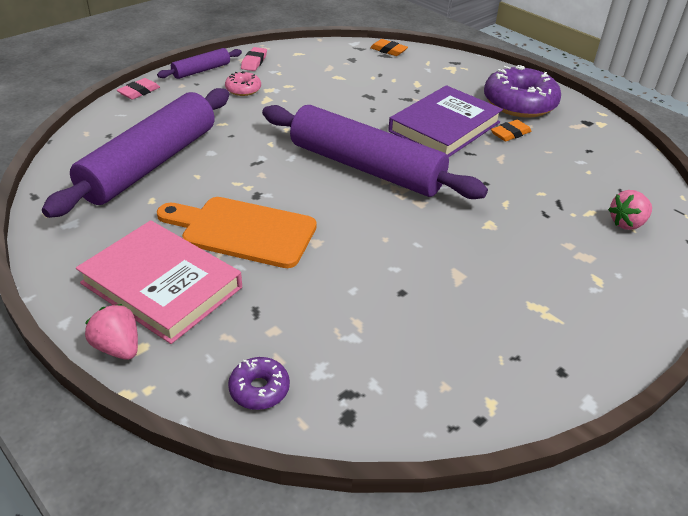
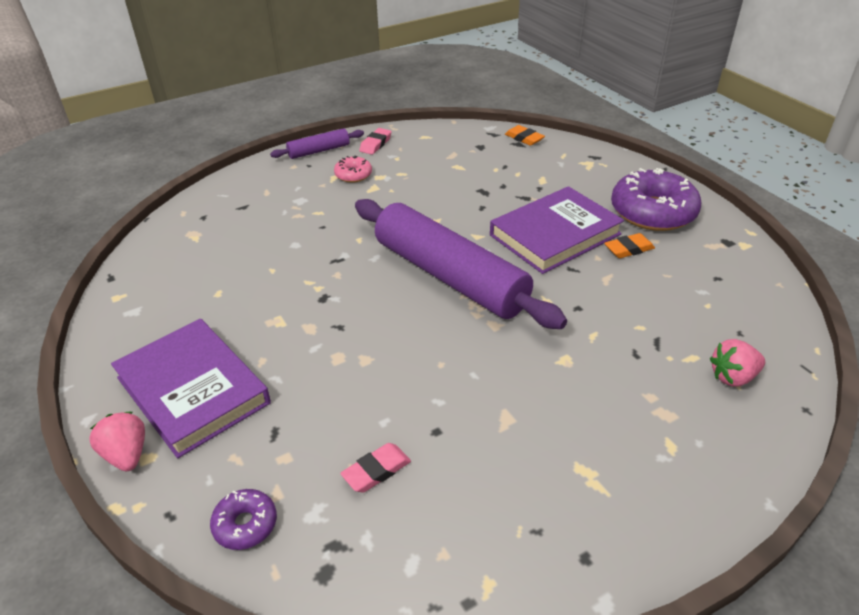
camera: 15 degrees right, 0 degrees up
(139, 92) = (249, 171): pink eraser -> pink eraser (376, 471)
(151, 164) = (232, 252): purple rolling pin -> none
(161, 285) = (192, 390): pink book -> purple book
(243, 231) = (295, 338): orange cutting board -> none

